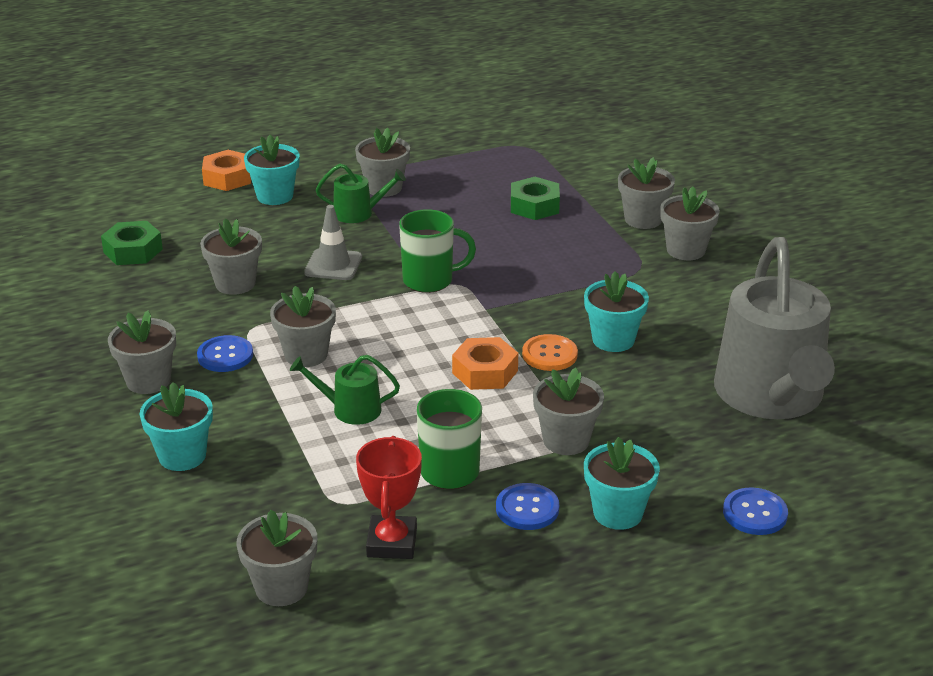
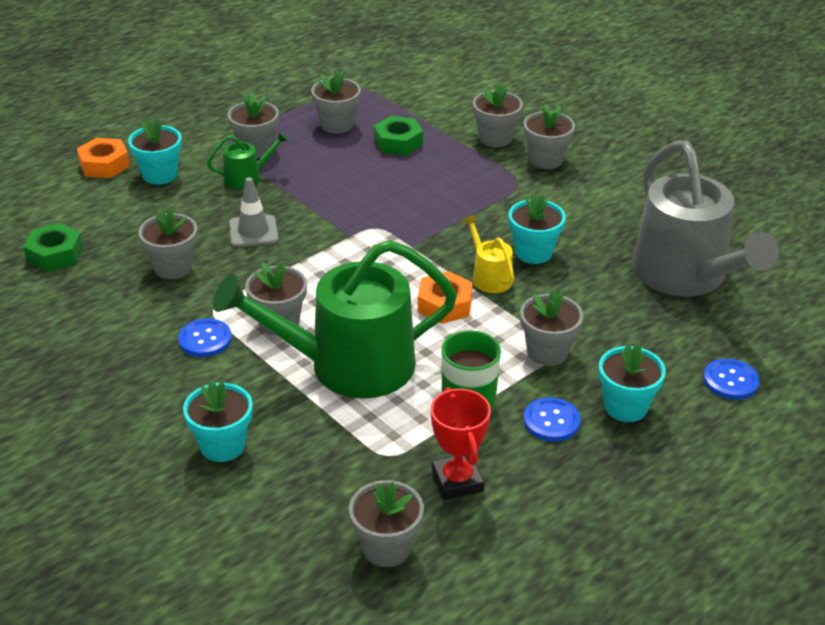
camera: 20 degrees left, 5 degrees up
(148, 381) = (147, 380): grey flower pot -> grey flower pot (337, 125)
(350, 409) = (349, 366): green watering can -> green watering can, size x2.34
(430, 280) = (348, 229): green mug -> none
(549, 354) = (489, 277): orange button -> yellow watering can

